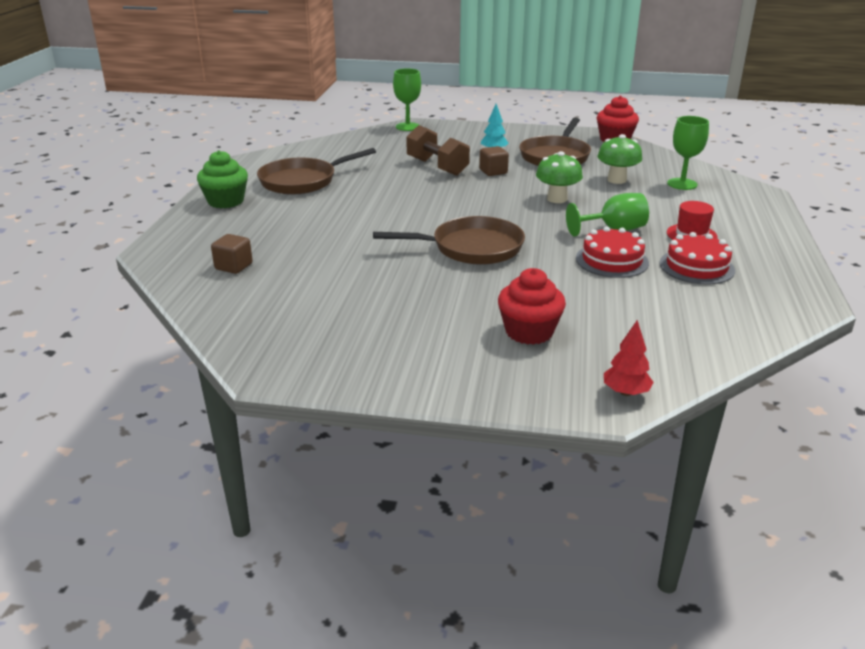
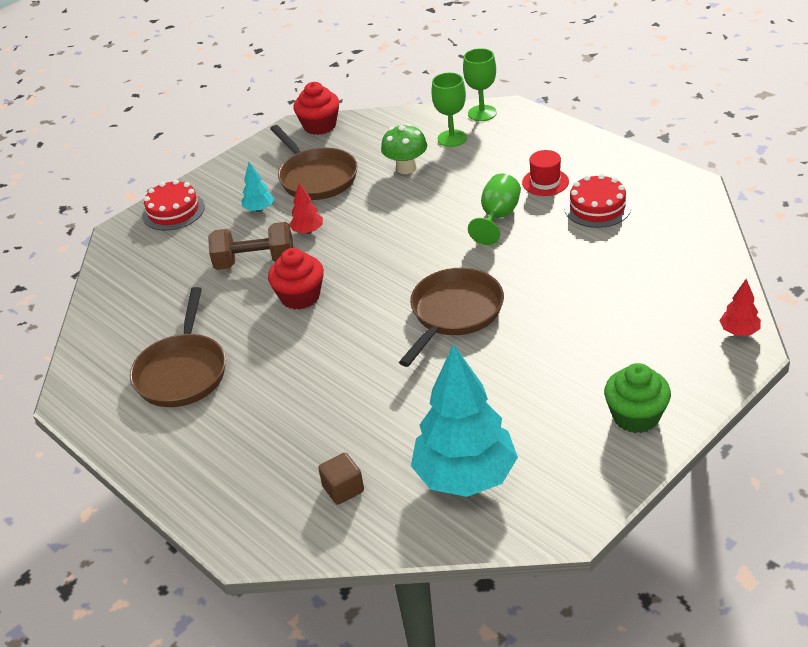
camera: 50 degrees left, 10 degrees up
(226, 201) = (172, 450): green cupcake -> green cupcake (636, 416)
(286, 309) = (465, 476): none -> turquoise tree
(407, 127) = (122, 239): green goblet -> green goblet (482, 113)
(493, 172) = (308, 231): brown cube -> red tree
(529, 332) = (622, 342): red cupcake -> red cupcake (300, 296)
(557, 199) = (408, 220): green mushroom -> none
(612, 260) = (549, 244): red cake -> red cake (173, 211)

